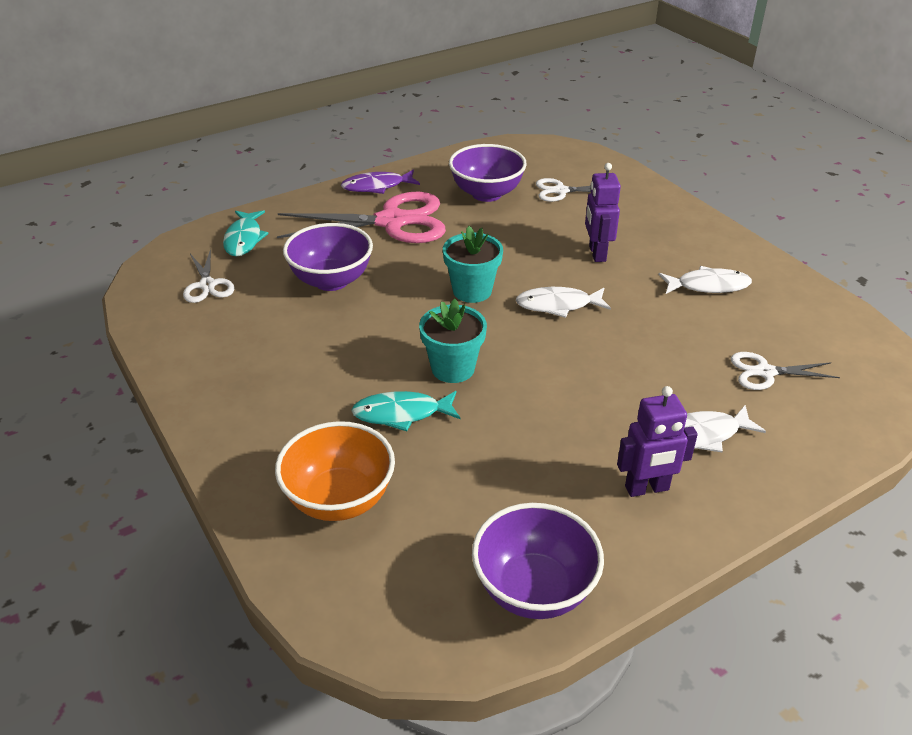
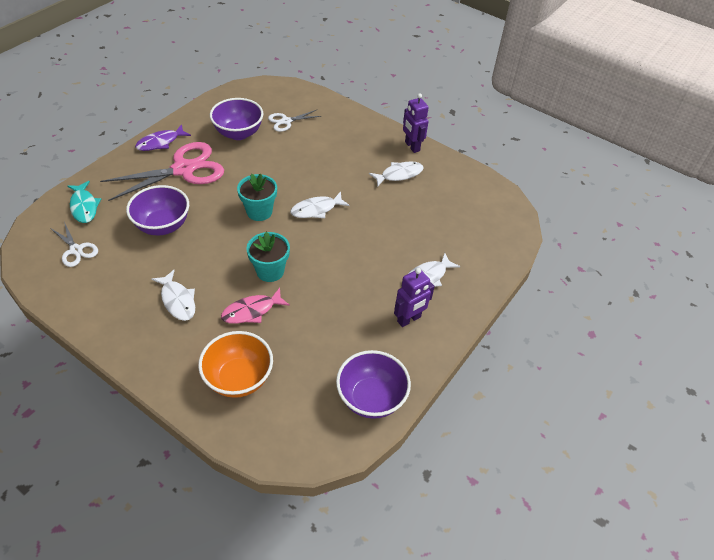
camera: 25 degrees left, 10 degrees up
(305, 374) = (177, 300): none -> white fish
(402, 414) = (252, 311): turquoise fish -> pink fish
(596, 253) = (326, 165): purple robot -> purple robot (412, 146)
(764, 372) = (447, 227): white scissors -> none

